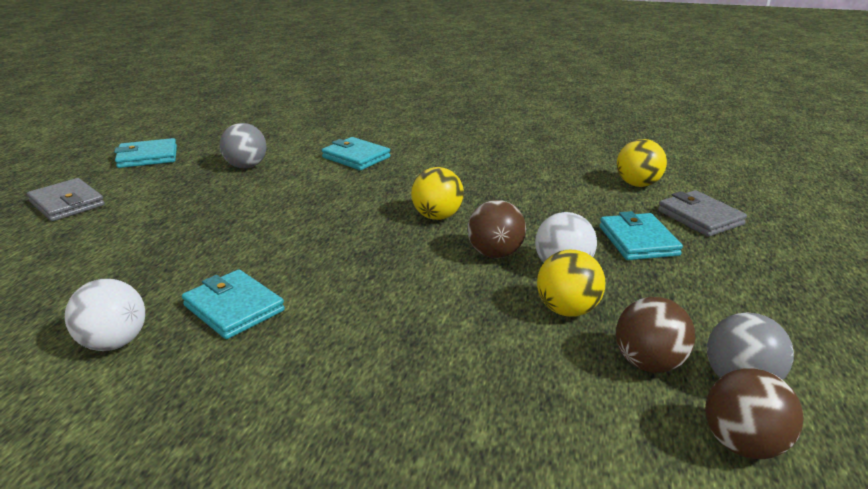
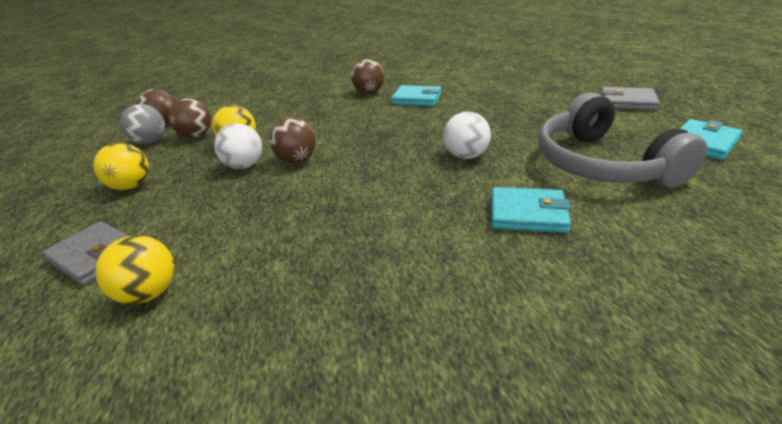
camera: 155 degrees right, 5 degrees up
(114, 343) = (443, 81): white ball -> white ball (466, 156)
(246, 166) = (602, 164): grey ball -> grey headphones
(273, 367) = (369, 92): none -> brown ball
(437, 216) = (362, 173): yellow ball -> yellow ball (131, 186)
(638, 241) = (178, 205): turquoise wallet -> none

